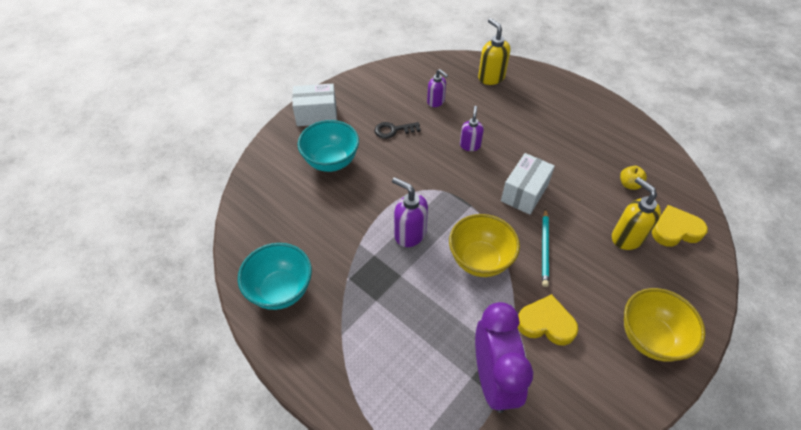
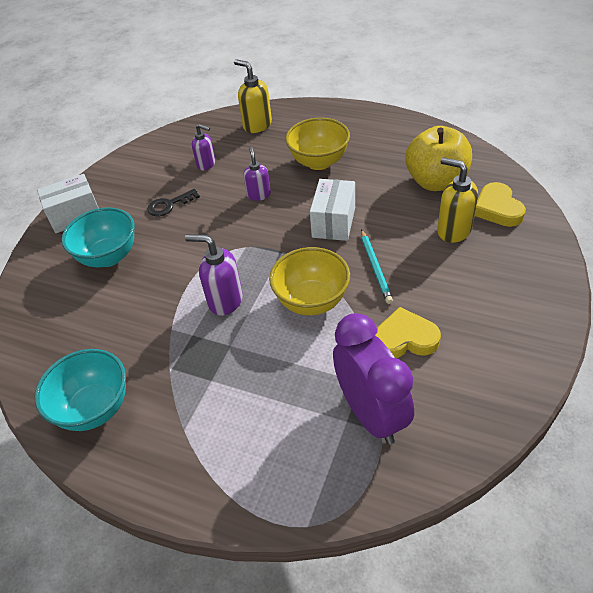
camera: 15 degrees left, 5 degrees down
(629, 184) = (436, 182): yellow apple -> yellow apple, size x2.39
(650, 338) = (514, 316): yellow bowl -> yellow bowl (319, 162)
(675, 230) = (497, 209): yellow heart -> yellow heart turned 75 degrees counterclockwise

